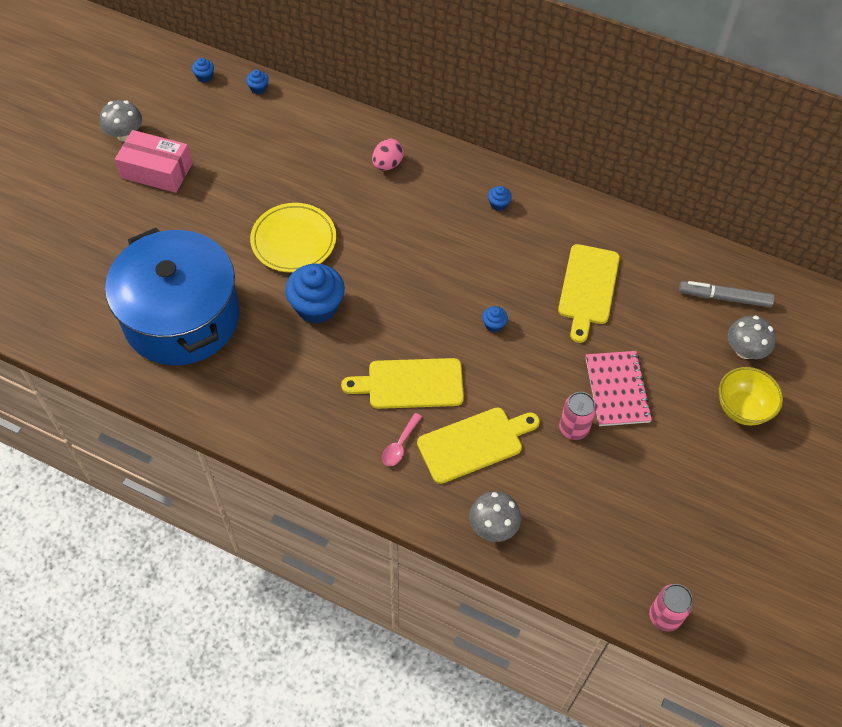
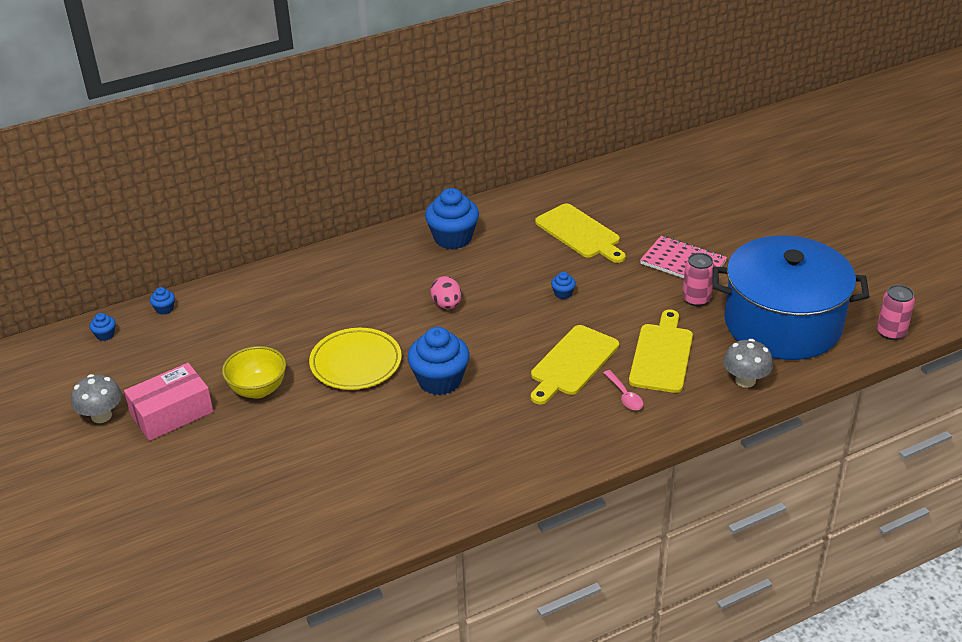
camera: 50 degrees left, 20 degrees down
(181, 317) = (357, 470): blue pot -> blue pot (782, 323)
(387, 164) = (342, 275): pink egg -> pink egg (447, 305)
(498, 204) = (453, 238): blue cupcake -> blue cupcake, size x2.30
(724, 298) = (655, 179): grey marker -> none
(742, 408) = (753, 216): yellow bowl -> yellow bowl (258, 390)
(745, 350) = (707, 192): grey mushroom -> none

